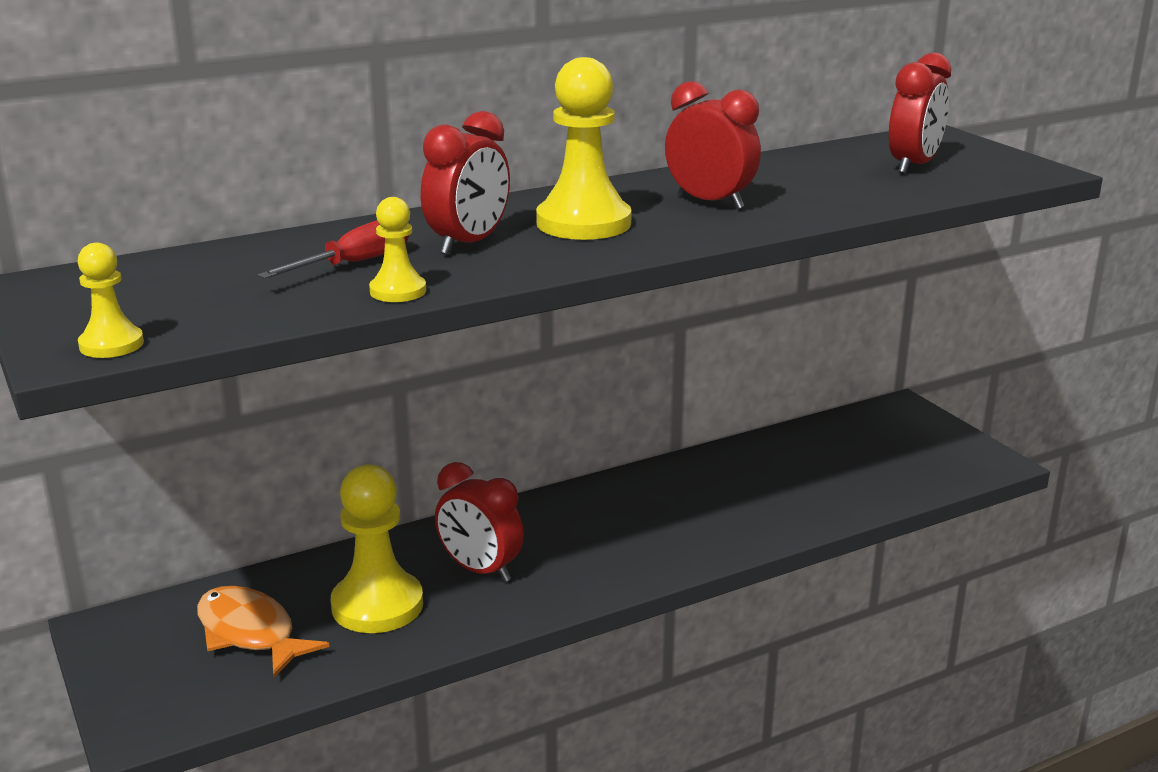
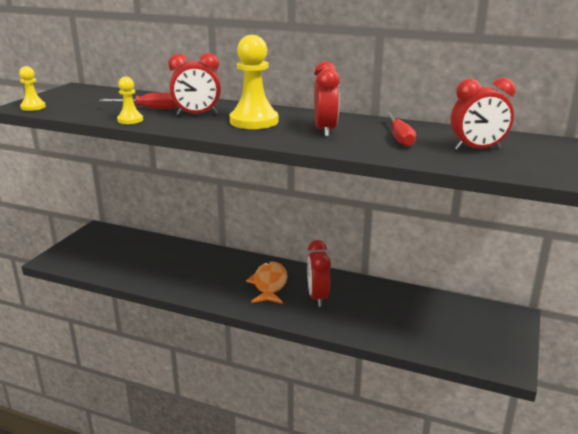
camera: 50 degrees right, 0 degrees up
(250, 633) = (119, 252): orange fish -> orange fish (269, 284)
(377, 605) = (161, 265): yellow pawn -> none
(480, 570) = (208, 273): red clock -> red clock (318, 297)
(811, 181) = (400, 138): none -> red screwdriver

